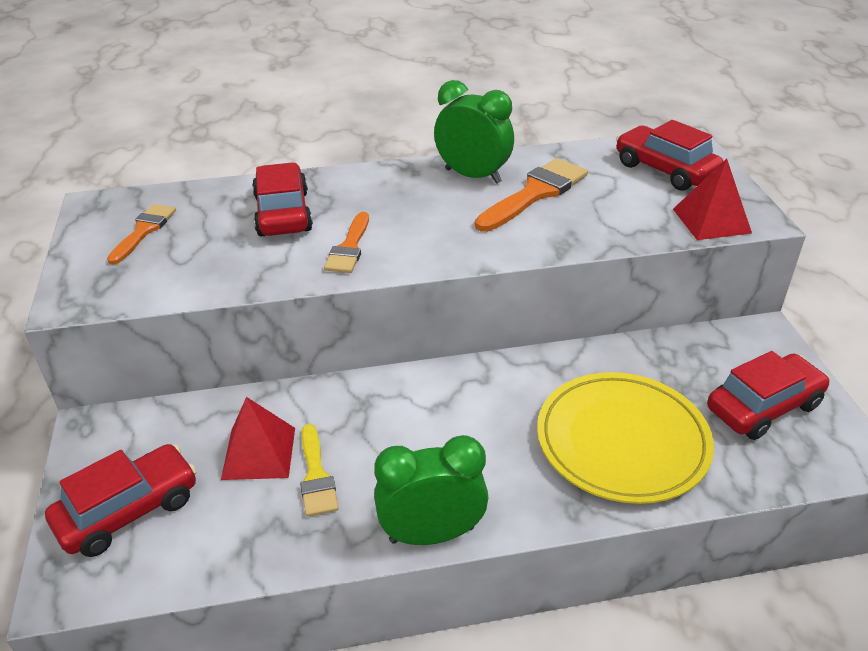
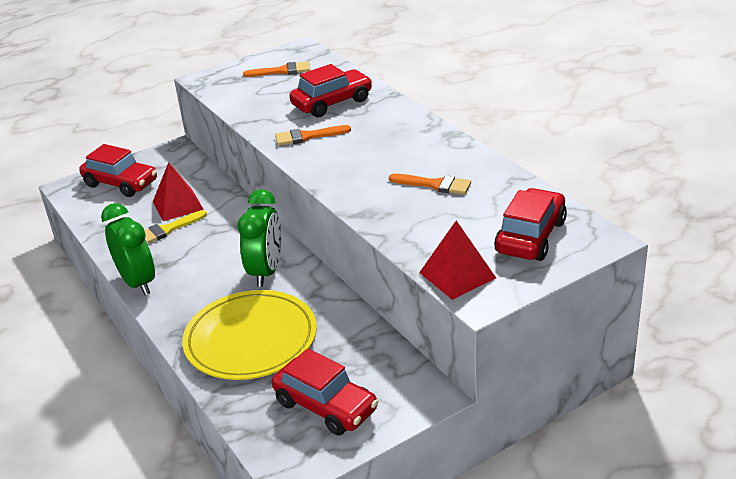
camera: 70 degrees right, 5 degrees down
(473, 176) = (440, 153): green clock -> green clock (266, 272)
(535, 193) = (435, 185): orange brush -> orange brush, size x0.63

